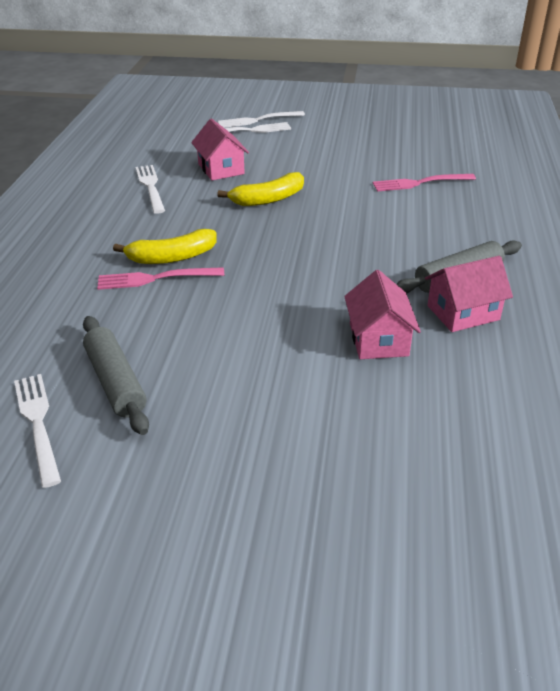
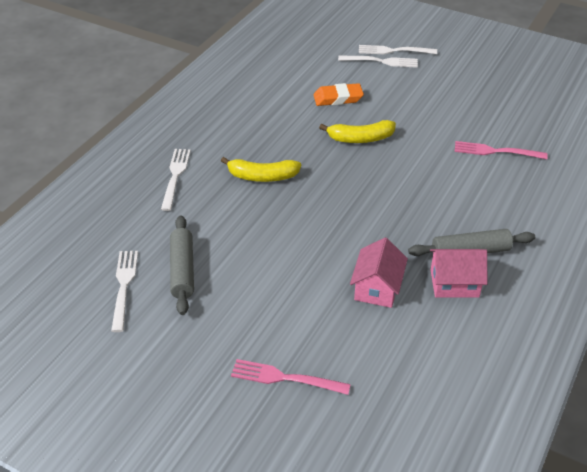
camera: 20 degrees right, 5 degrees up
(150, 187) = (275, 104): white fork -> white fork (175, 176)
(156, 278) = (243, 193): pink fork -> pink fork (285, 378)
(221, 169) = (338, 98): pink house -> orange eraser

